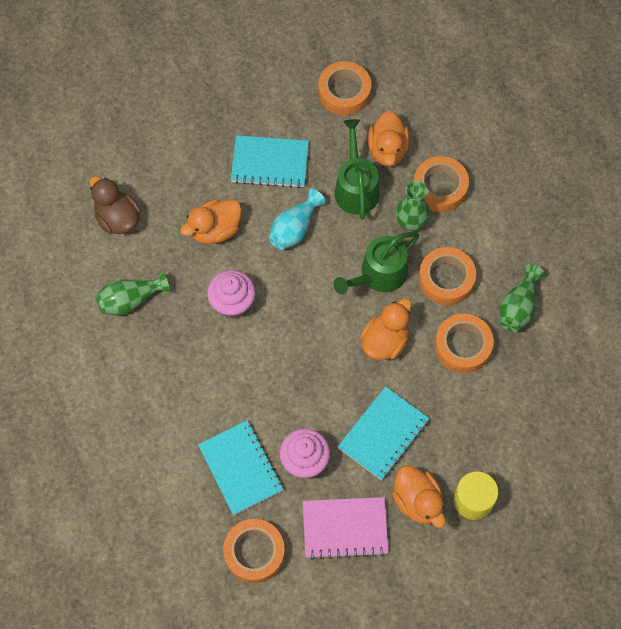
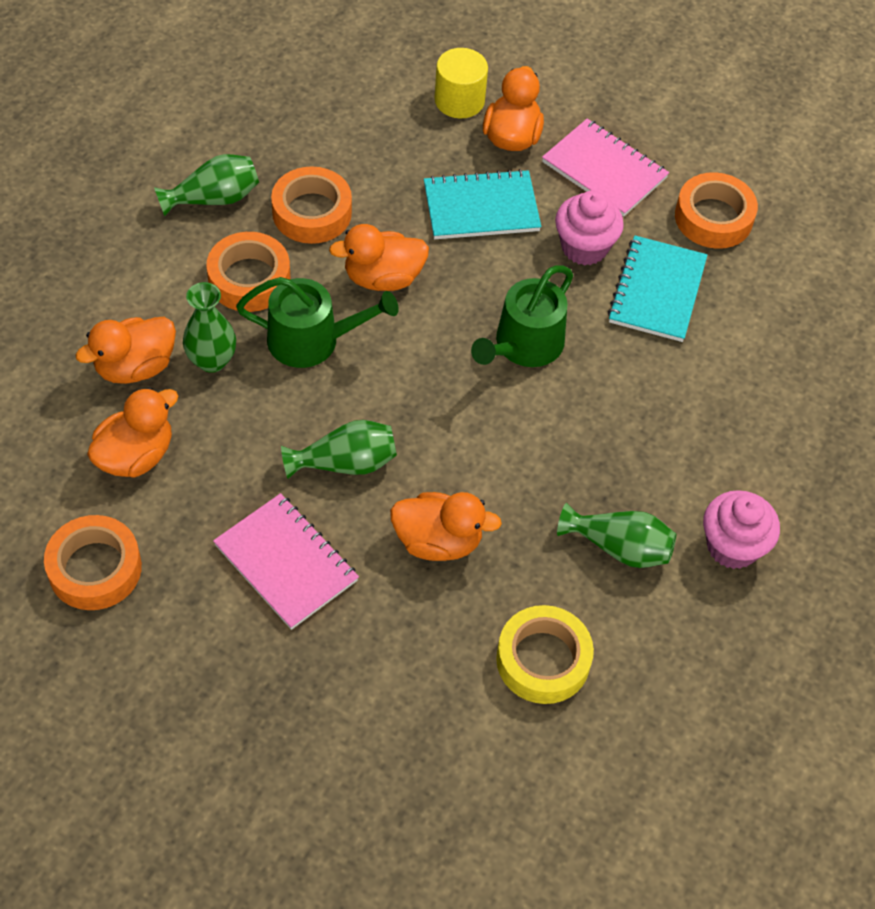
camera: 140 degrees left, 10 degrees down
(118, 218) = (543, 660): brown duck -> yellow tape
(232, 303) = (503, 445): pink cupcake -> pink cupcake (732, 546)
(270, 163) = (286, 563): turquoise notebook -> pink notebook
(294, 229) = (345, 463): turquoise vase -> green vase
(356, 188) = (224, 446): green watering can -> green watering can (524, 345)
(440, 188) = (135, 367): orange tape -> orange duck

